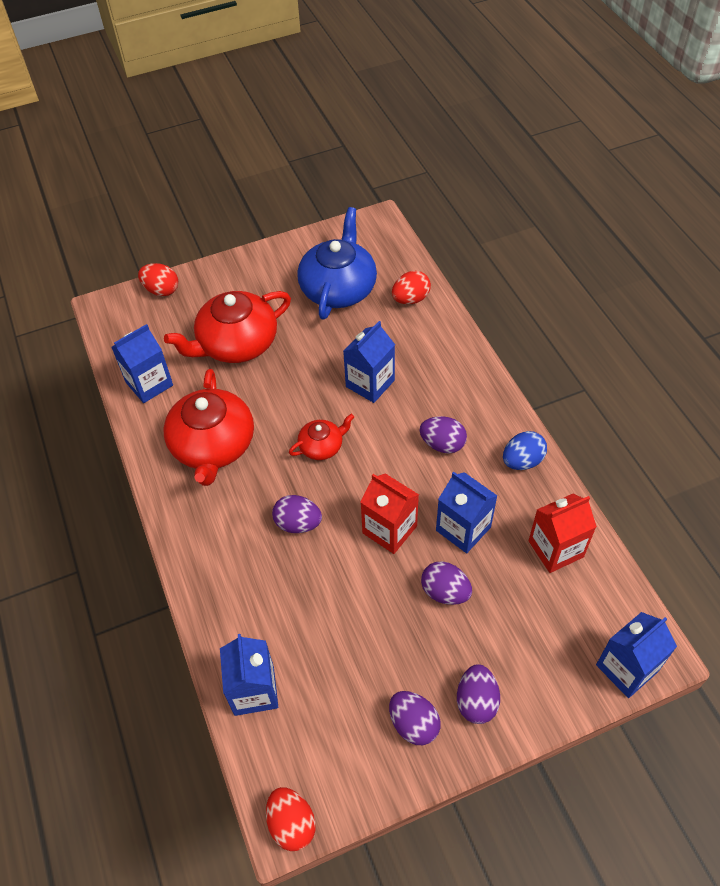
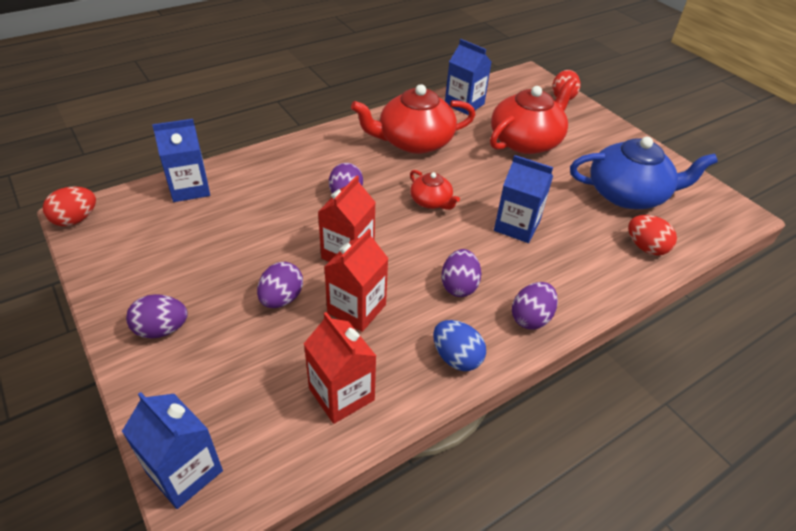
camera: 75 degrees right, 10 degrees down
(236, 343) = (526, 141): red teapot -> red teapot turned 90 degrees clockwise
(413, 724) = (146, 285): purple egg -> purple egg (531, 318)
(463, 529) = (356, 309): blue carton -> red carton

